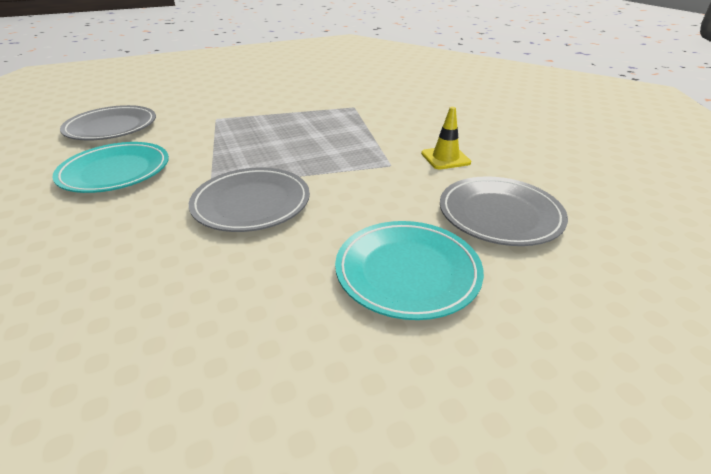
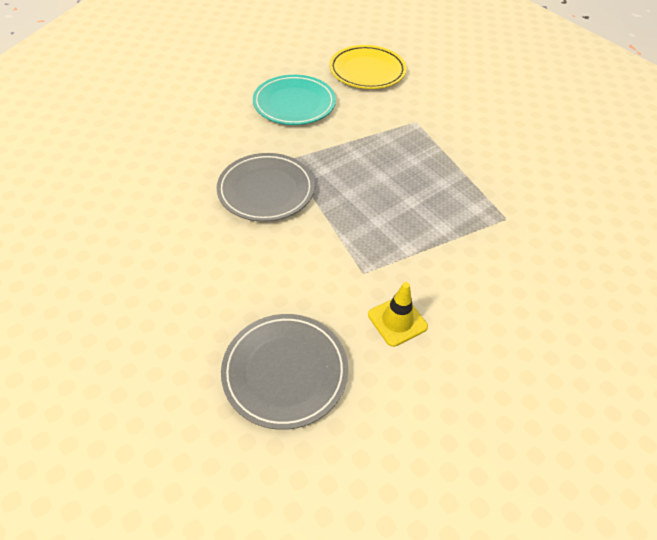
camera: 75 degrees right, 15 degrees up
(111, 127) = (367, 71): grey plate -> yellow plate
(407, 272) = (188, 303): turquoise plate -> none

